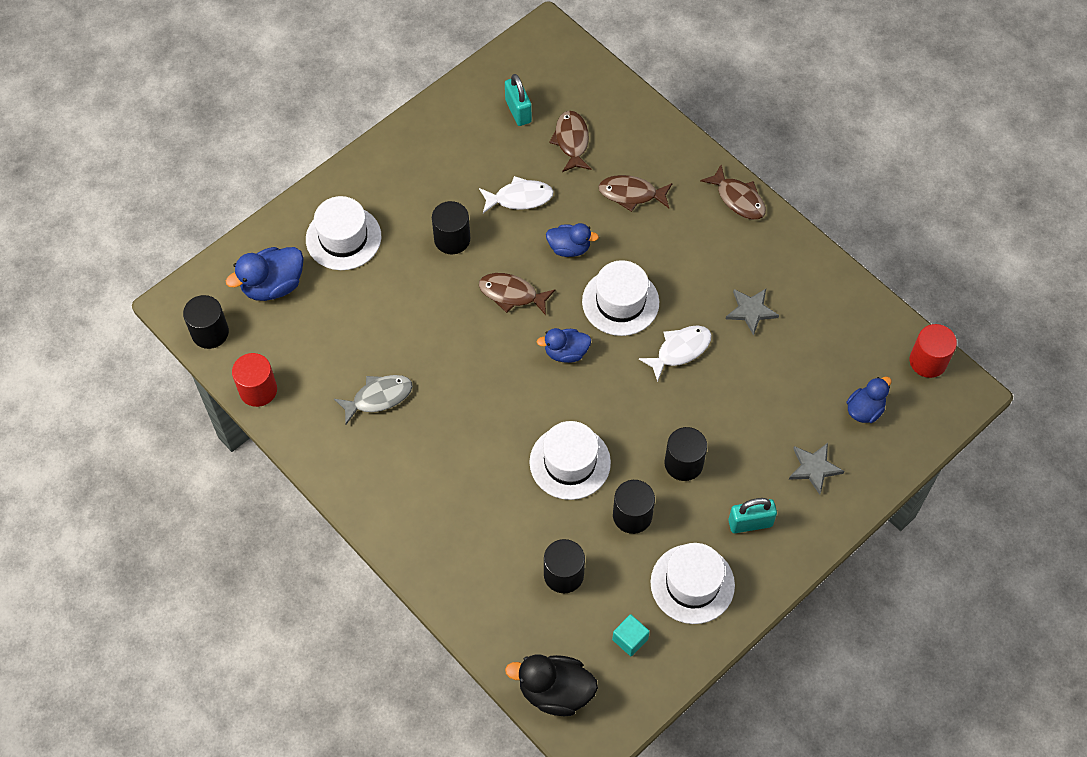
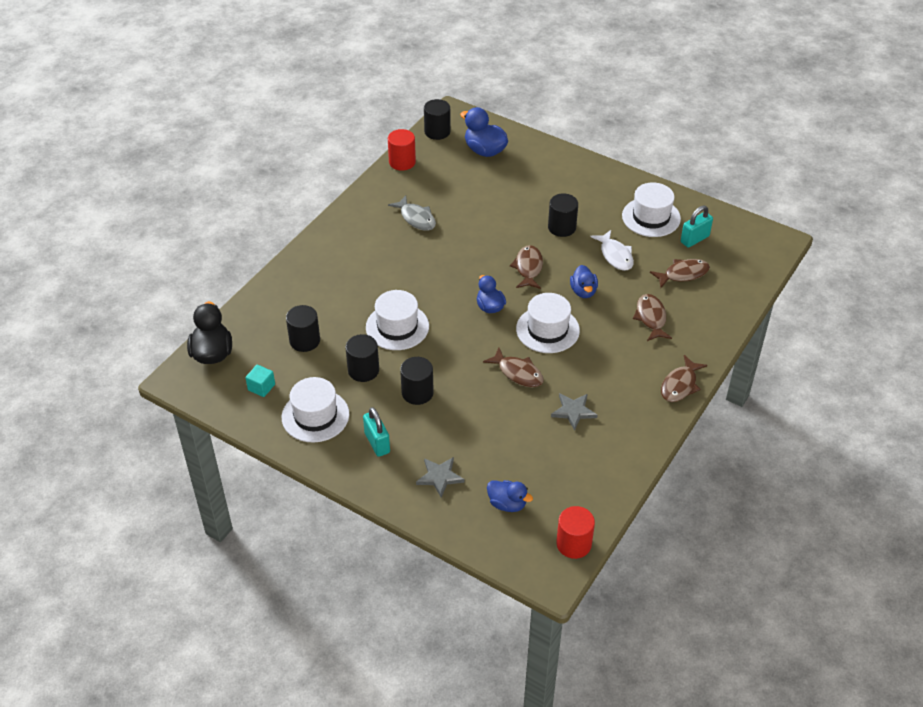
camera: 75 degrees right, 15 degrees down
(343, 238) = (537, 174): white hat -> white hat (651, 217)
(680, 350) = (518, 373): white fish -> brown fish

